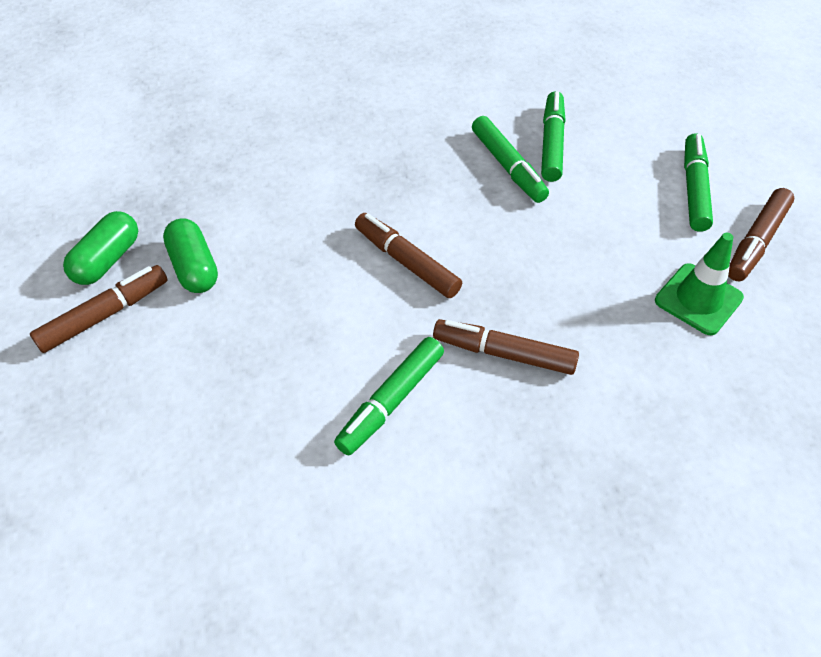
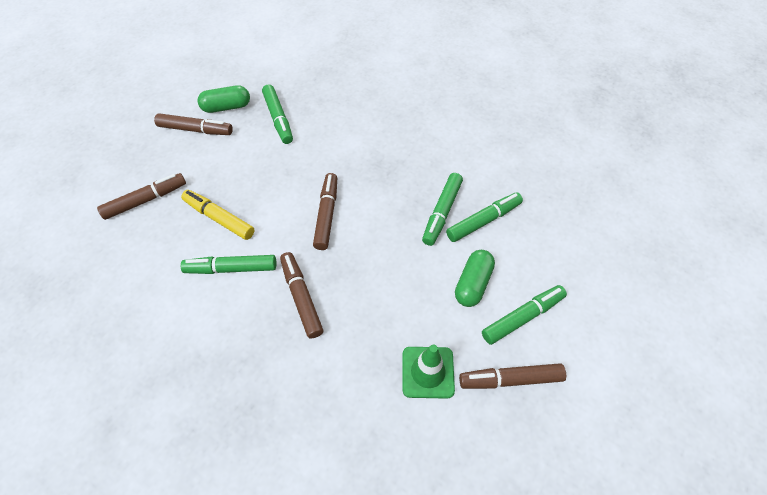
camera: 50 degrees right, 5 degrees up
(166, 440) = (146, 200): none -> brown marker
(194, 267) = (248, 138): green capsule -> green capsule (472, 284)
(198, 220) = (278, 119): none -> green marker
(294, 371) = (219, 218): none -> yellow marker

